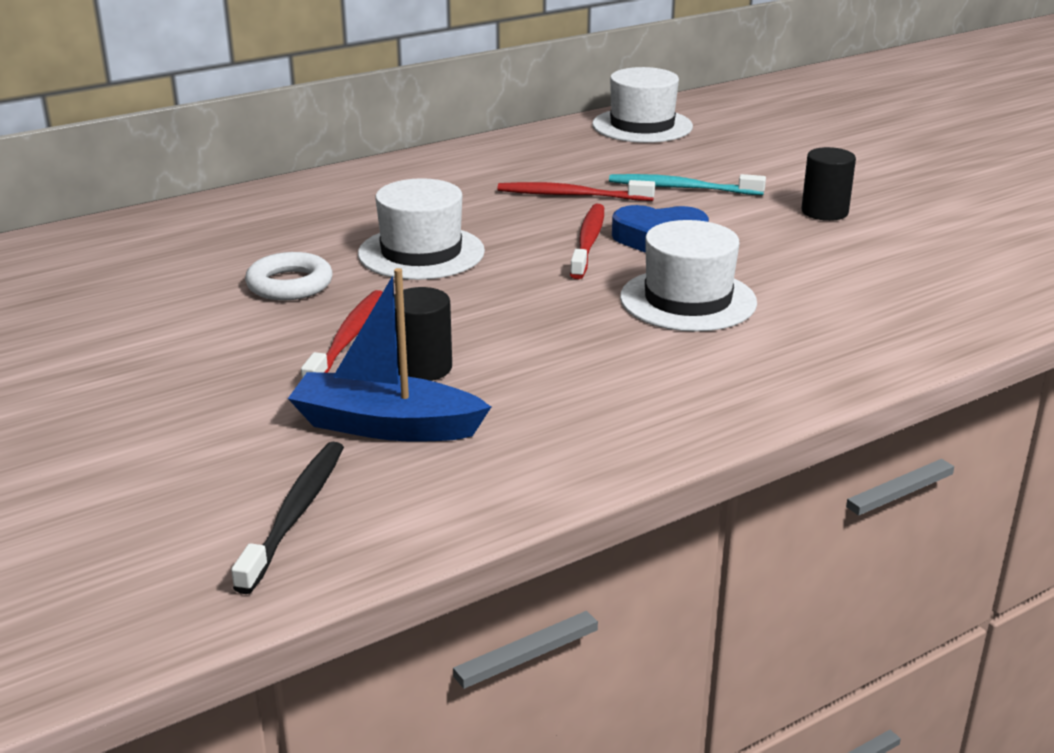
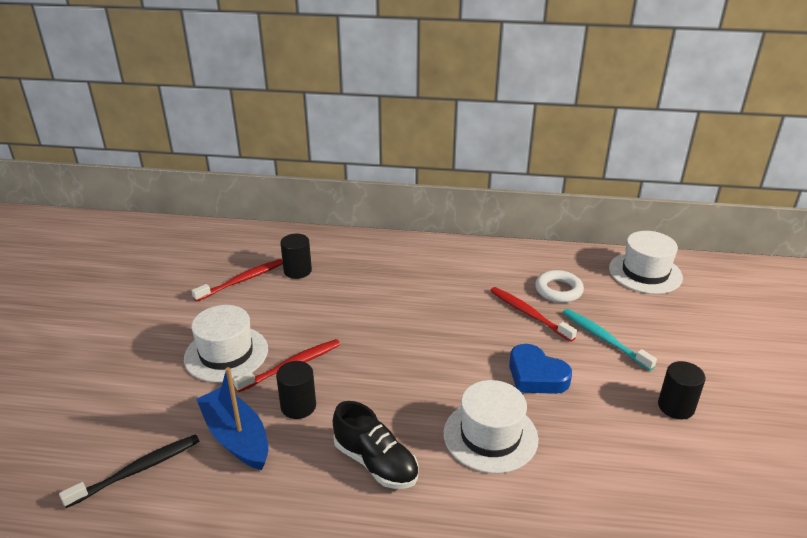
camera: 40 degrees right, 5 degrees up
(192, 255) = (297, 271): none -> black cylinder
(289, 284) = (313, 312): white ring -> white ring (558, 290)
(421, 253) = (397, 320): white hat -> white hat (226, 353)
(588, 241) = (493, 356): red toothbrush -> red toothbrush (242, 280)
(600, 371) = (375, 463): none -> black shoe

